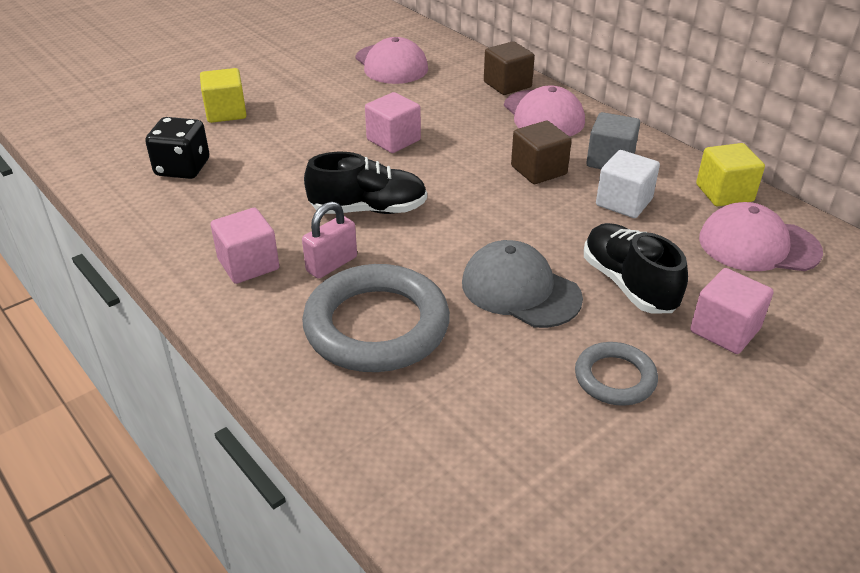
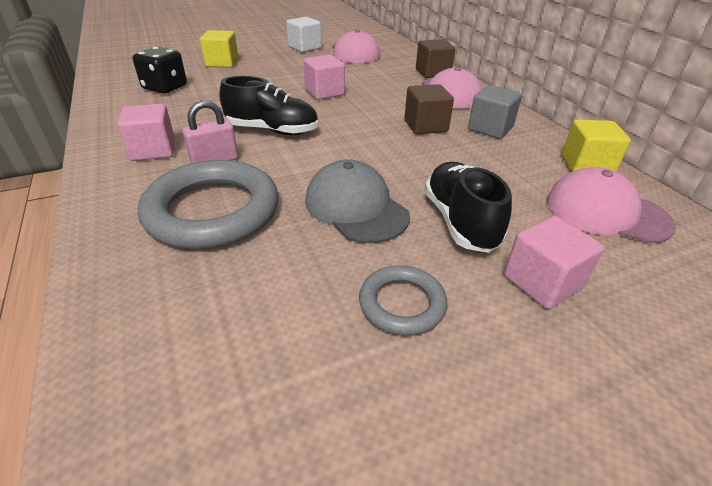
camera: 15 degrees right, 0 degrees up
(624, 202) = (488, 158): white cube -> white cube (304, 47)

